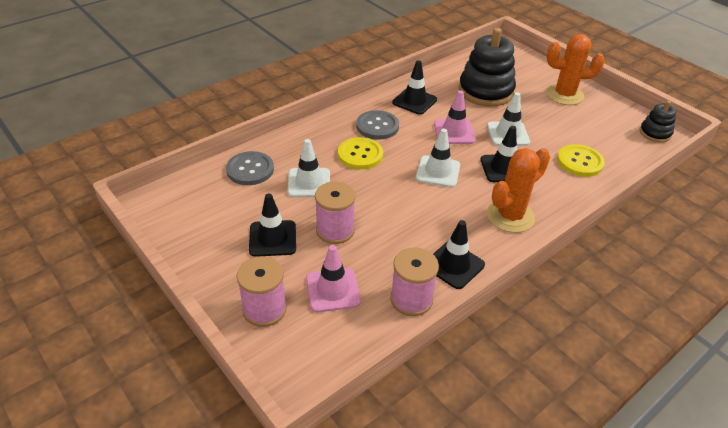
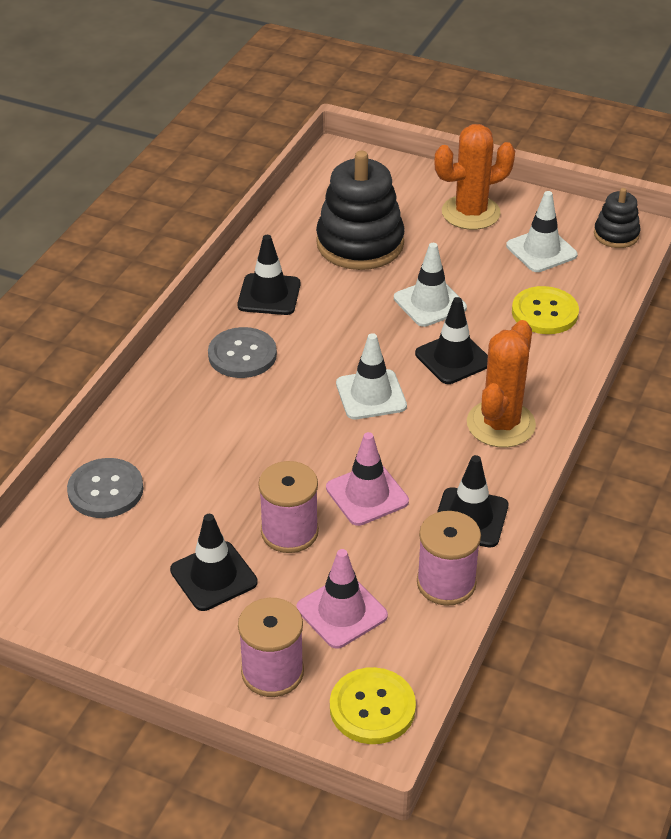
camera: 25 degrees left, 0 degrees up
(309, 183) = (205, 478): white traffic cone -> white traffic cone (541, 250)
(360, 155) = (248, 408): yellow button -> yellow button (372, 708)
(454, 132) = (356, 326): pink traffic cone -> pink traffic cone (367, 495)

